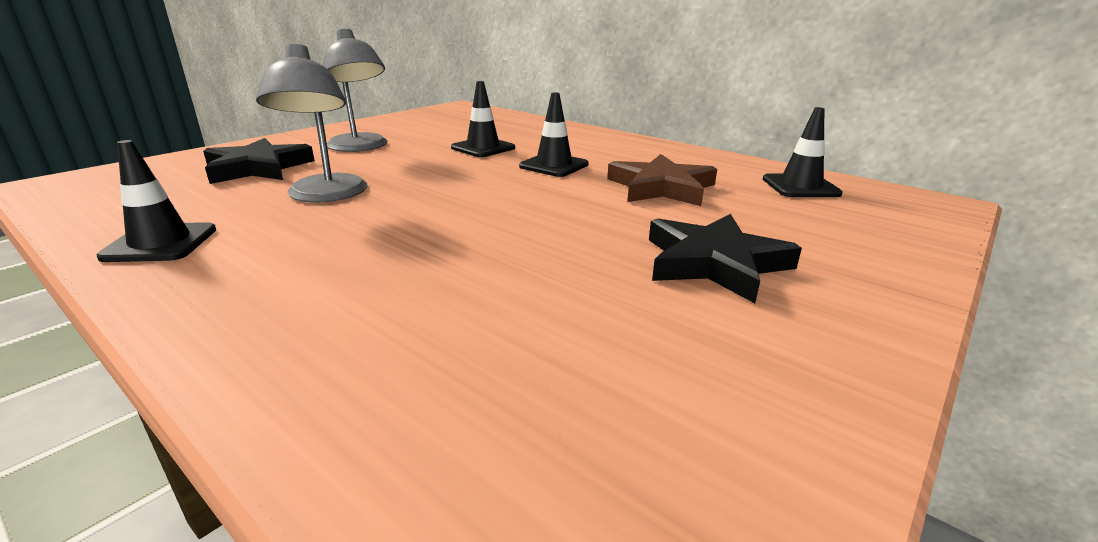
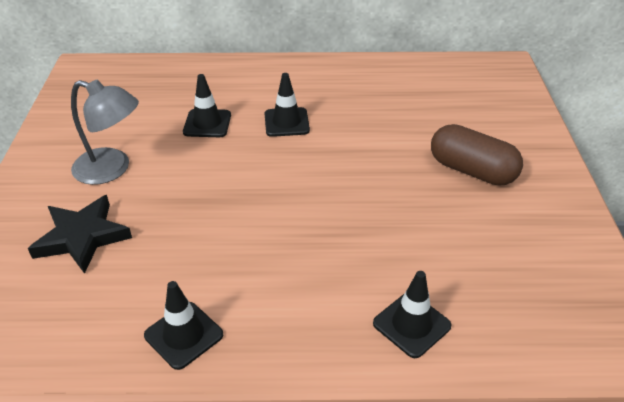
camera: 40 degrees left, 15 degrees up
(326, 196) = (197, 235): grey lamp -> none
(661, 187) = (376, 116): brown star -> none
(714, 263) = (472, 171): black star -> brown capsule
(800, 186) = (438, 78): black traffic cone -> black traffic cone (411, 324)

